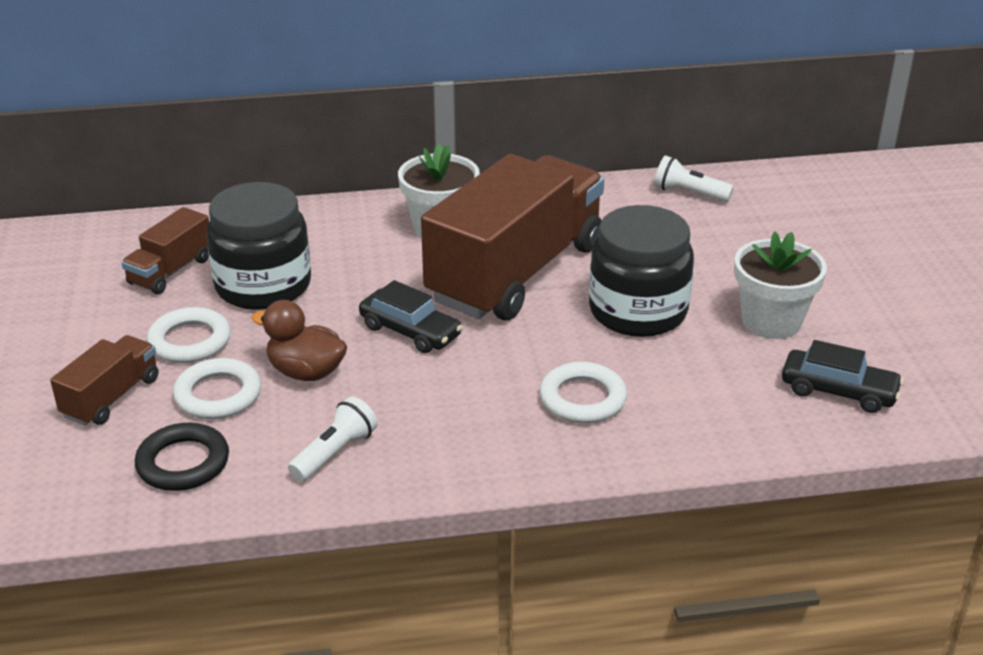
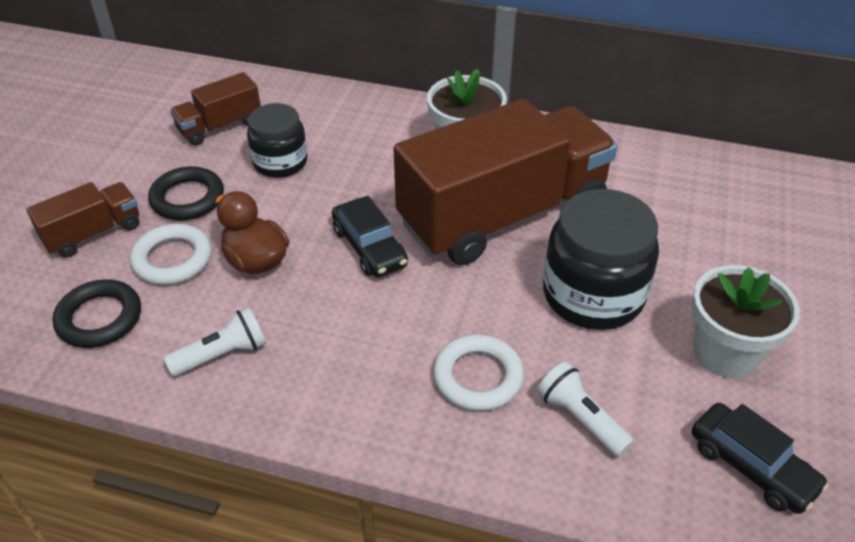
camera: 25 degrees right, 10 degrees up
(190, 341) = (187, 198): white ring -> black ring
(263, 286) = (280, 162): black jar -> black jar, size x0.63
(689, 193) = (725, 176): white flashlight -> white flashlight (581, 419)

